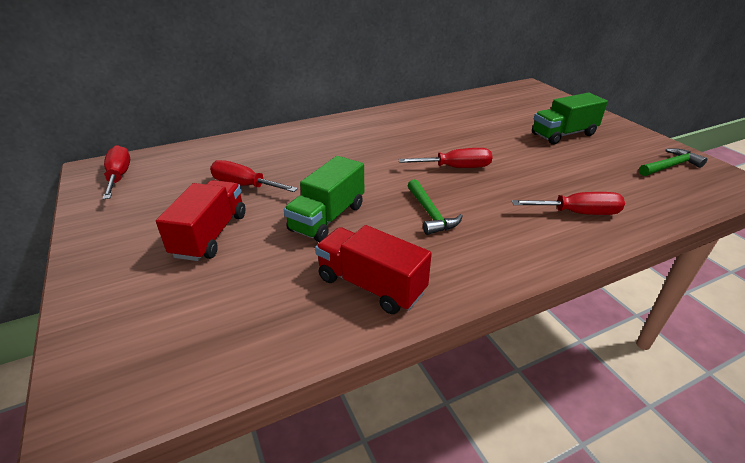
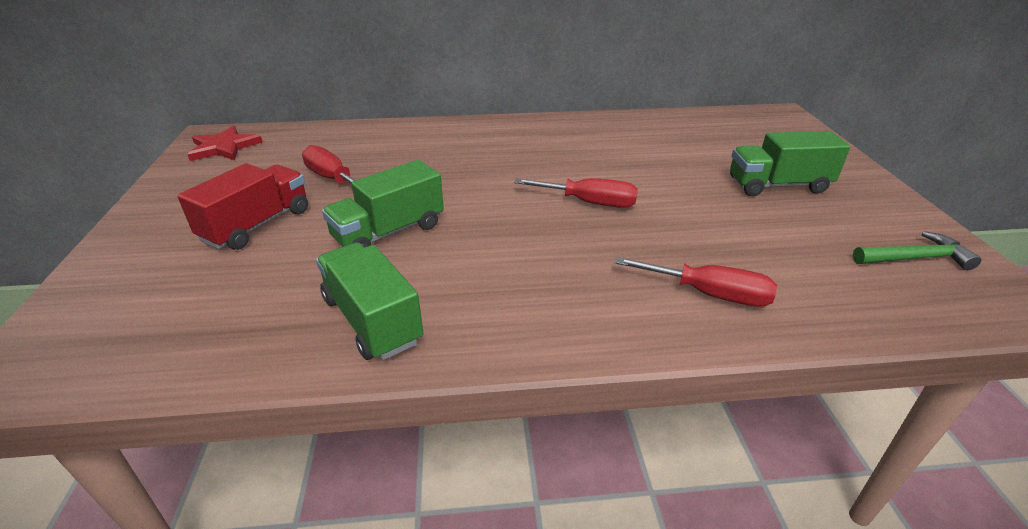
camera: 20 degrees right, 0 degrees up
(119, 176) = (224, 147): red screwdriver -> red star
(371, 285) = (372, 320): red truck -> green truck
(430, 213) = (510, 252): green hammer -> none

